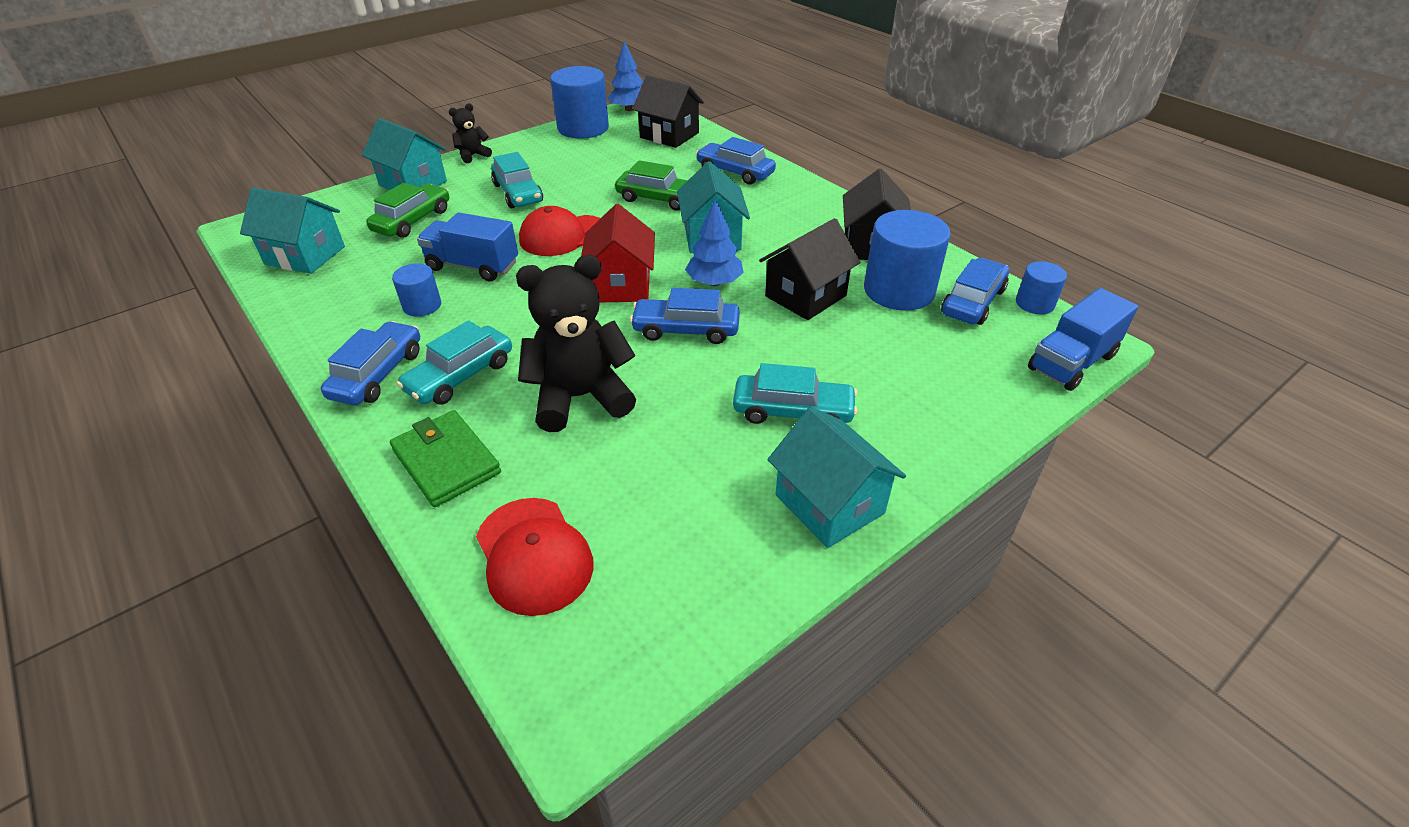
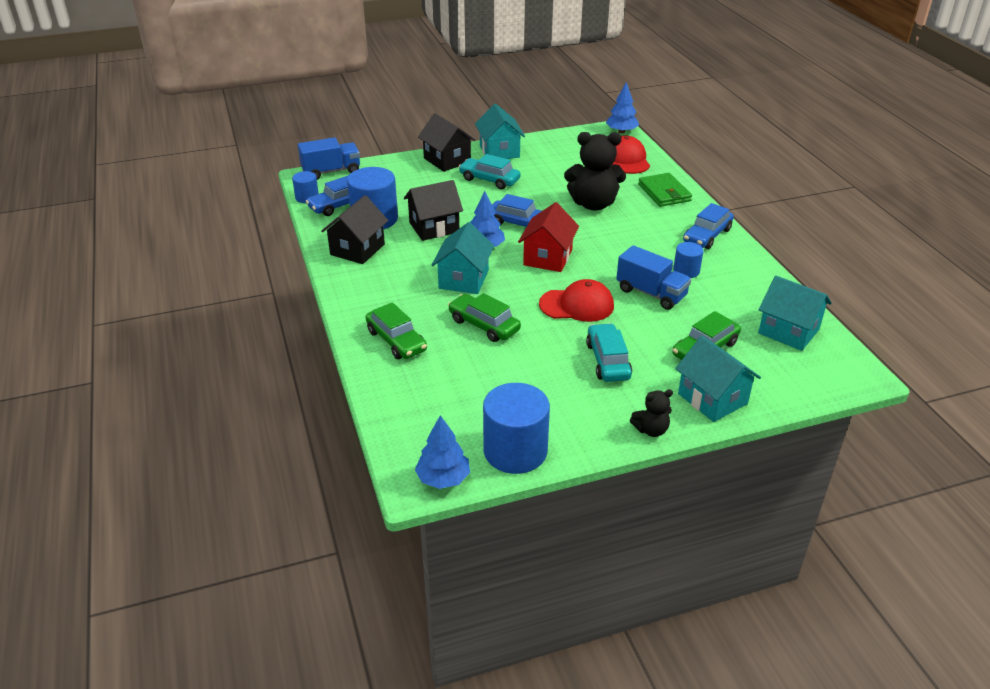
camera: 160 degrees left, 5 degrees down
(460, 376) = (658, 226): turquoise car -> none
(563, 695) = (621, 131): none -> blue tree
(669, 135) = (424, 412): black house -> black house (447, 160)
(735, 172) = (396, 341): blue car -> green car

